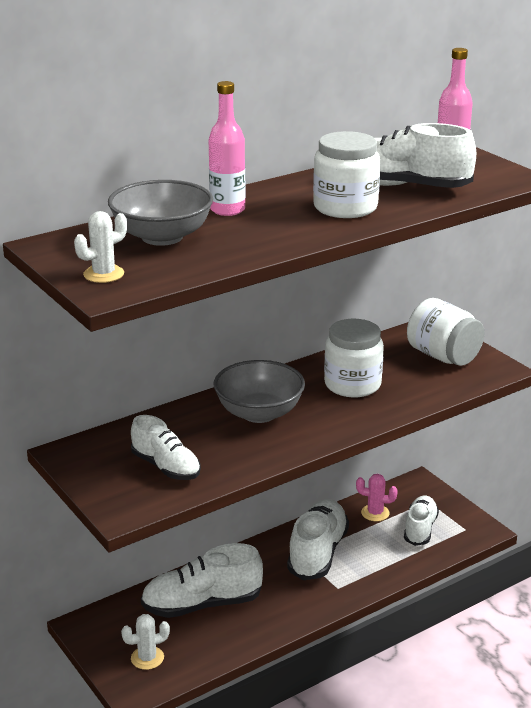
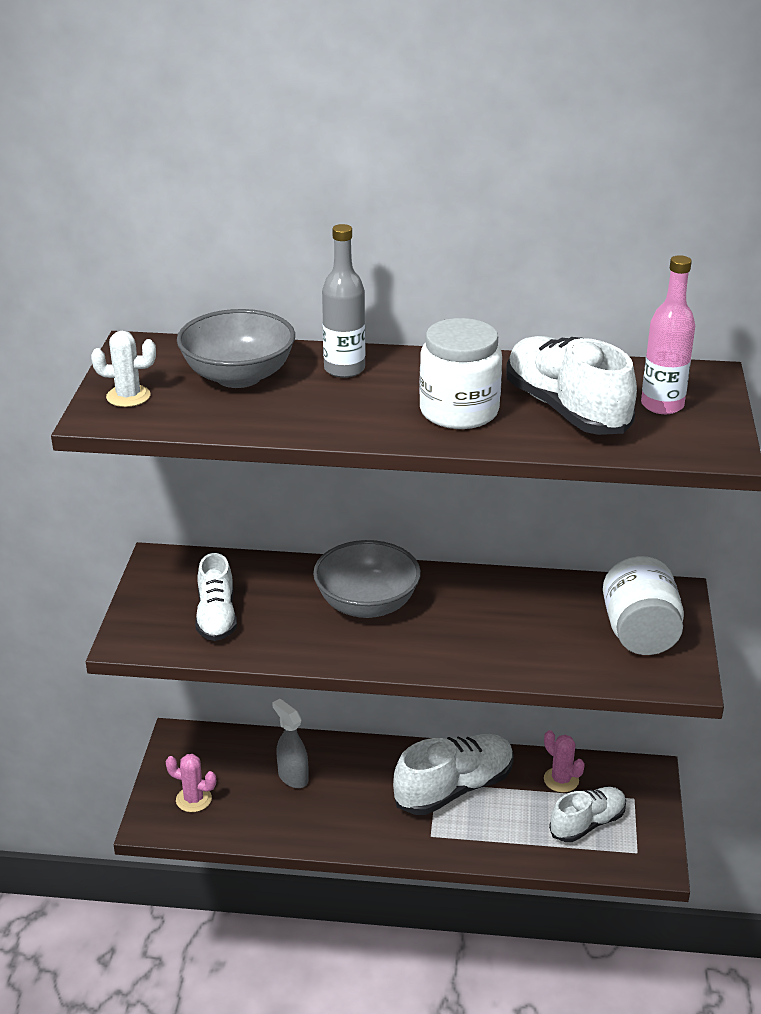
camera: 40 degrees right, 5 degrees up
(147, 658) = (193, 799): white cactus -> pink cactus
(202, 604) = (292, 777): white shoe -> grey spray bottle
(227, 210) = (344, 369): pink bottle -> grey bottle
(352, 384) = (497, 619): white jar -> none

